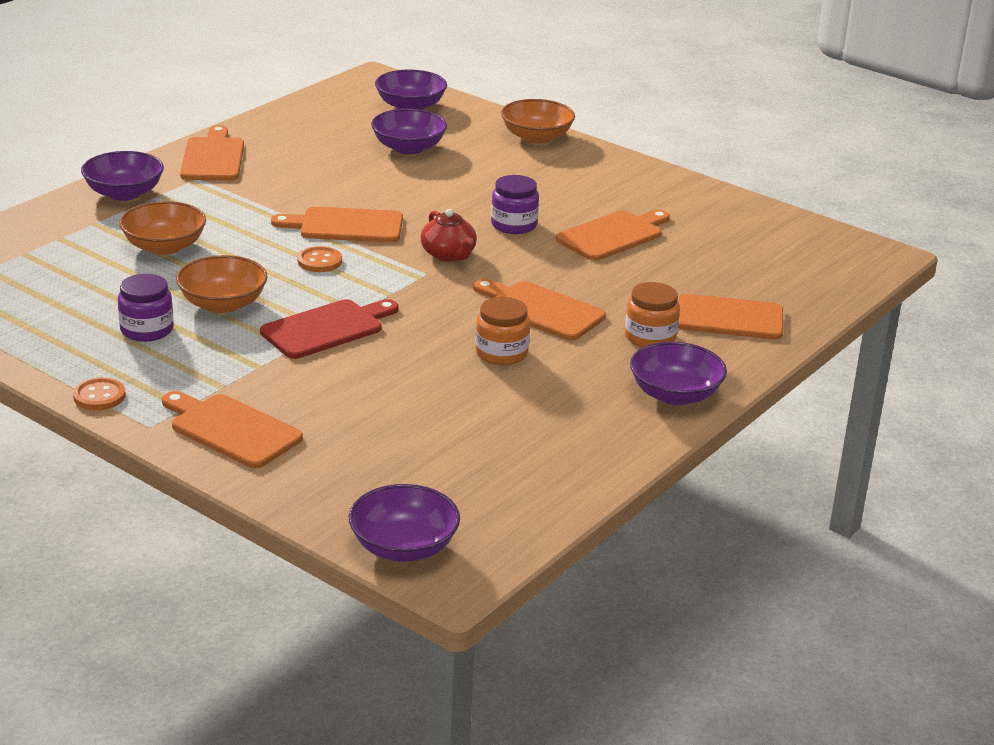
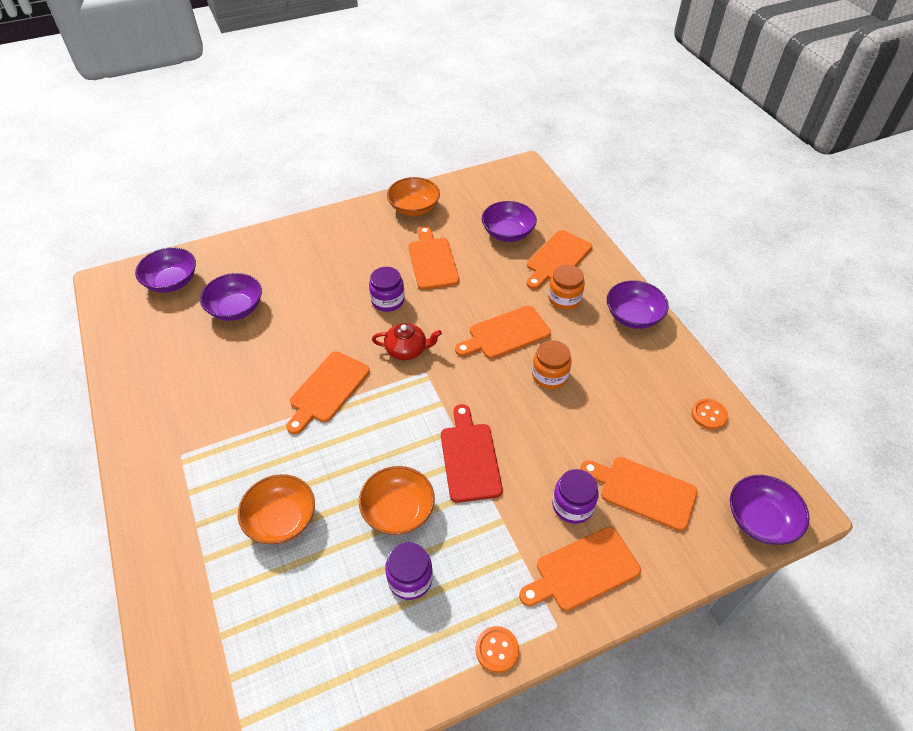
camera: 60 degrees left, 20 degrees up
(124, 193) = (166, 517): purple bowl -> purple bowl (508, 233)
(213, 158) = (153, 431): orange cutting board -> orange cutting board (643, 491)
(315, 406) = (572, 505): none -> purple jar
(319, 261) = (370, 425): orange button -> orange button (708, 415)
(536, 137) = (275, 239): orange bowl -> orange bowl (414, 208)

